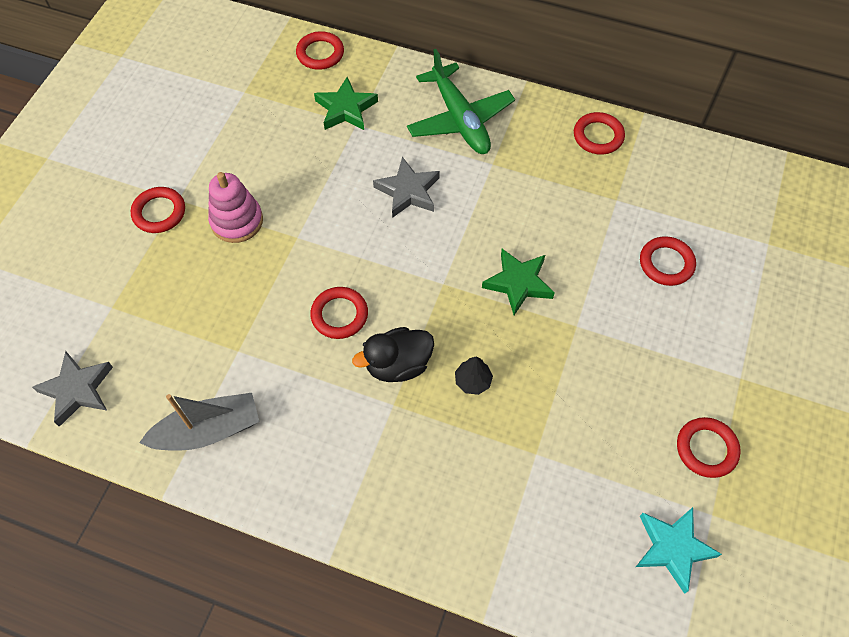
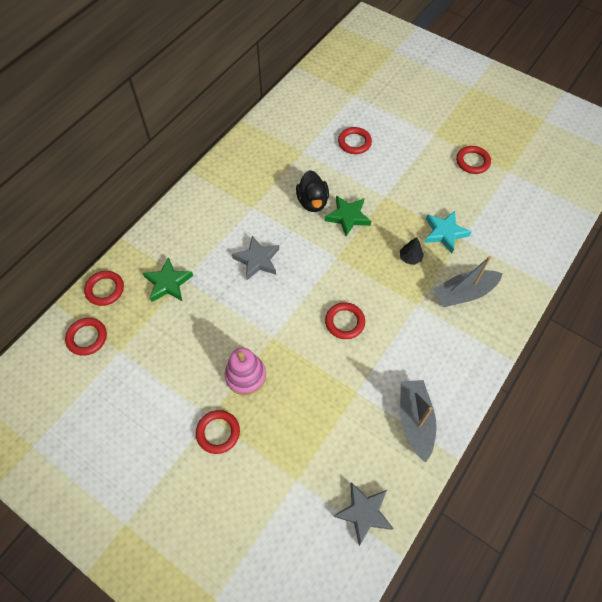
camera: 75 degrees left, 0 degrees up
(398, 365) = (390, 295): black duck -> black duck (312, 202)
(431, 469) = (464, 293): none -> grey boat
(460, 119) = (207, 216): green plane -> none
(598, 136) = (251, 146): red ring -> red ring (87, 338)
(672, 548) = (525, 193): turquoise star -> turquoise star (445, 233)

